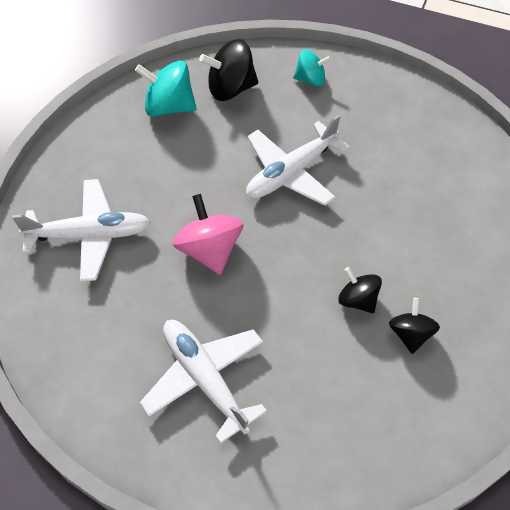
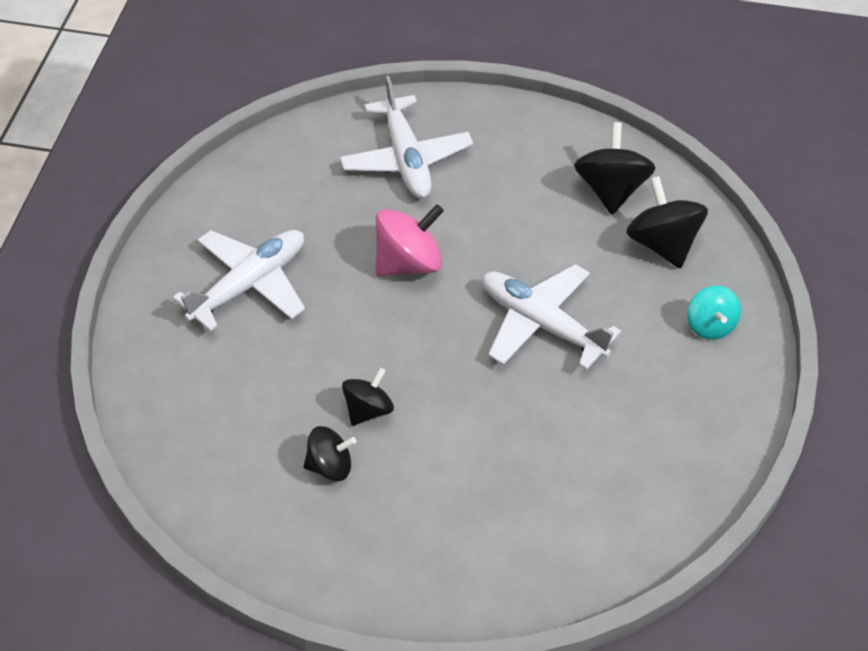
camera: 80 degrees right, 5 degrees down
(169, 107) = (611, 190): turquoise spinning top -> black spinning top

